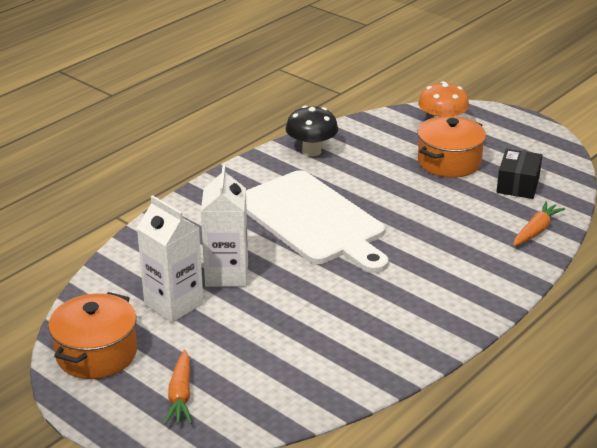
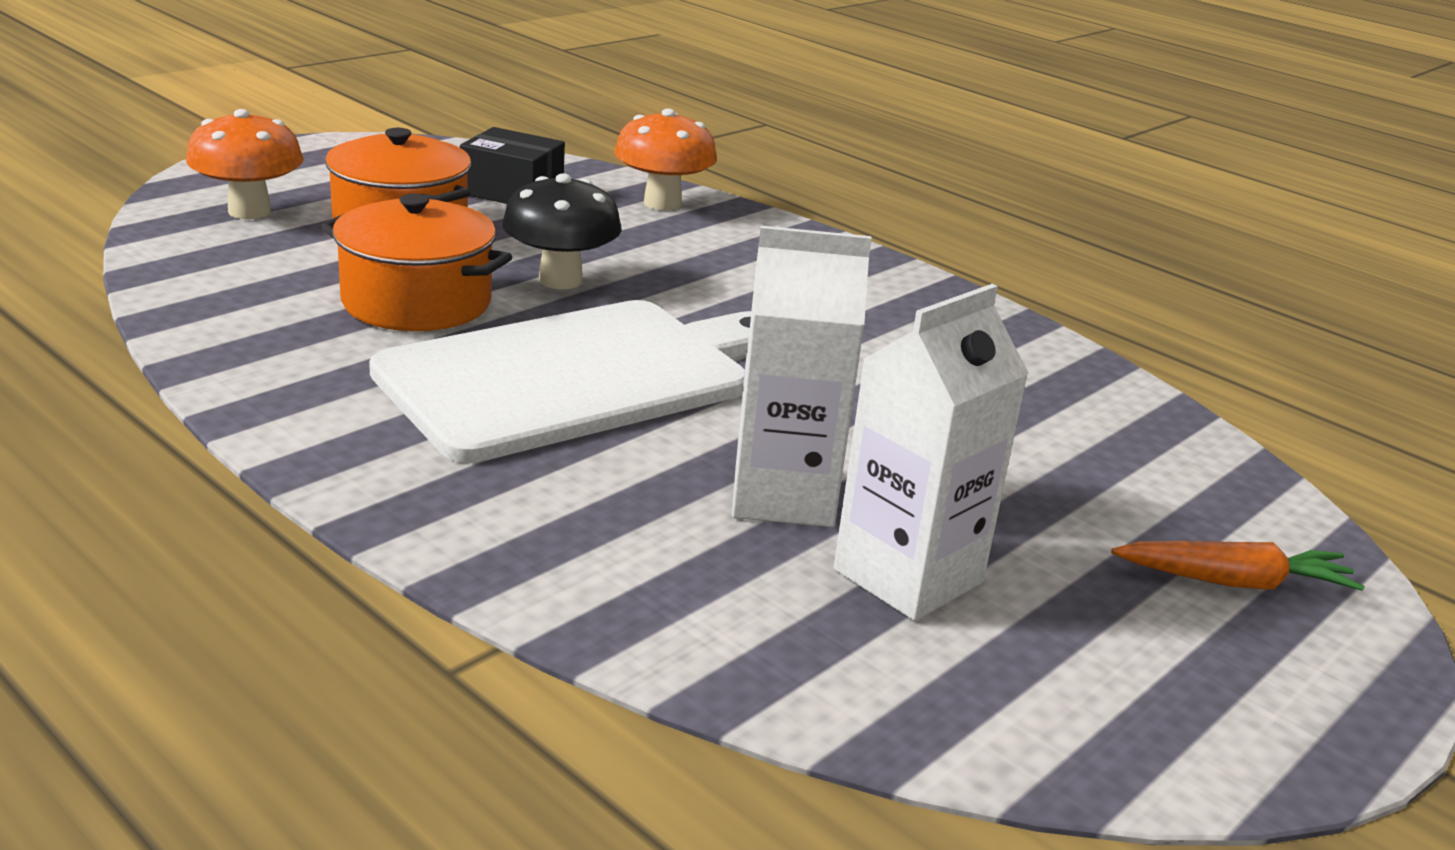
camera: 90 degrees left, 5 degrees down
(96, 353) = (1134, 705): orange pot -> orange pot (416, 302)
(311, 151) = (262, 346): black mushroom -> black mushroom (560, 280)
(536, 230) = (662, 203): orange carrot -> orange mushroom

